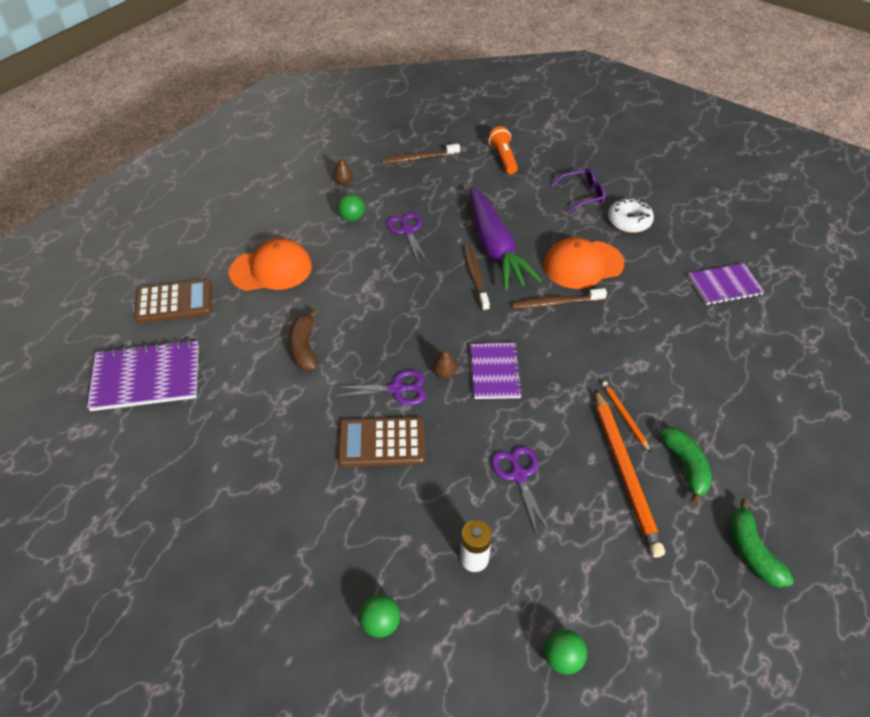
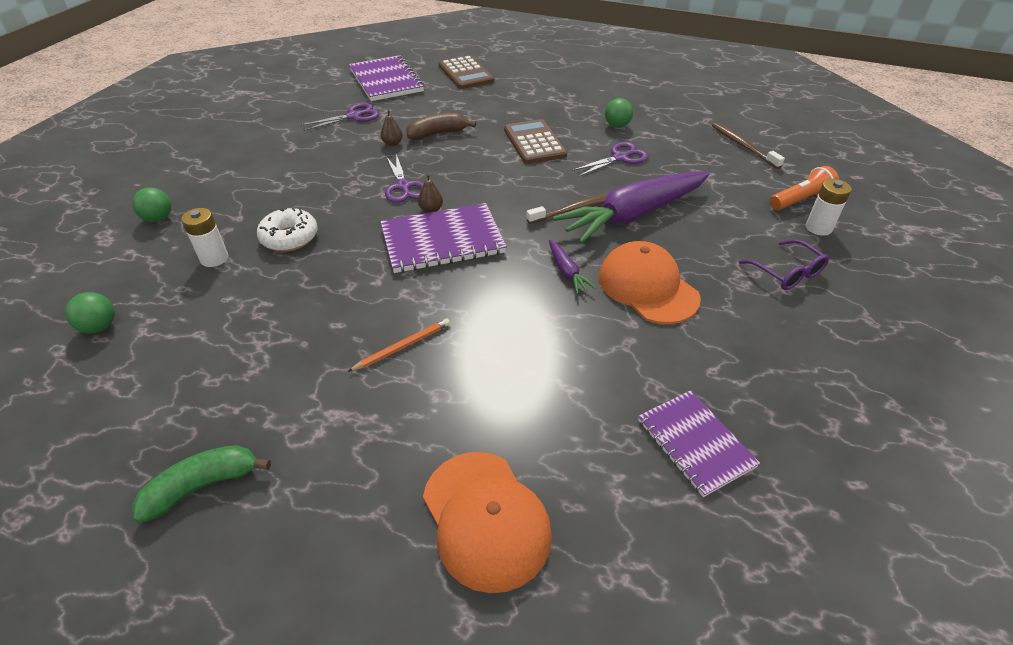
camera: 75 degrees right, 5 degrees down
(271, 269) = (523, 102): orange cap -> orange cap (486, 519)
(343, 182) = (666, 112): brown pear -> brown pear (392, 143)
(381, 442) = (340, 189): brown calculator -> brown calculator (534, 142)
(495, 372) = (442, 240): purple notebook -> purple notebook, size x1.51
(519, 475) = (309, 274): purple scissors -> purple scissors (353, 116)
(538, 163) = (818, 228): none -> white battery
(556, 303) = (567, 272): brown toothbrush -> purple carrot
(625, 473) = (318, 354): orange pencil -> none
(629, 221) = (767, 323): white donut -> white donut (289, 238)
(685, 466) = (333, 410): green banana -> none

